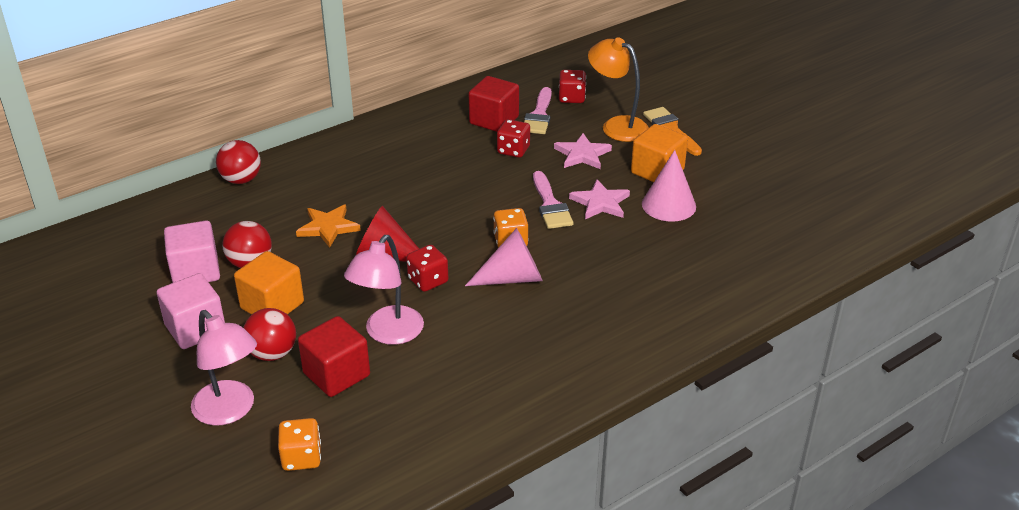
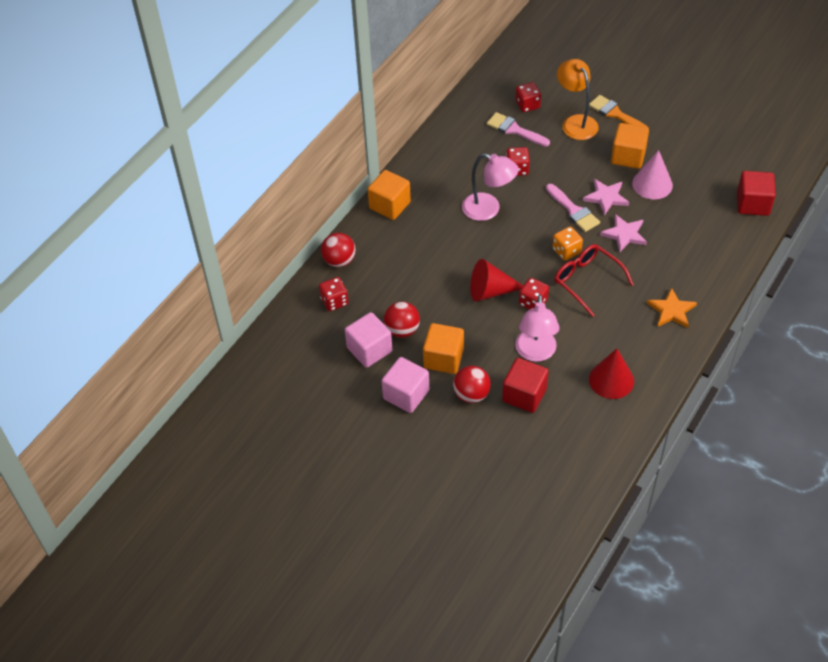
camera: 20 degrees left, 15 degrees up
(201, 215) = (334, 301): none -> red dice
(230, 411) = (476, 445): pink lamp -> pink lamp (488, 209)
(301, 457) = (545, 460): orange dice -> none
(328, 227) = (434, 281): orange star -> orange star (671, 311)
(341, 146) = (390, 205): none -> orange cube
(461, 393) = (611, 380): none -> red cone
(494, 120) = (485, 145): red cube -> red cube (752, 204)
(512, 278) = (587, 281): pink cone -> red glasses
(539, 115) = (514, 130): pink brush -> pink brush turned 135 degrees clockwise
(582, 154) = (567, 157): pink star -> pink star (624, 234)
(617, 126) = (576, 122): orange lamp -> orange lamp turned 45 degrees clockwise

